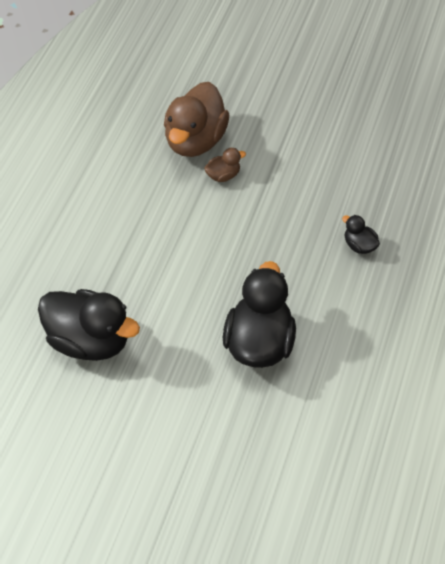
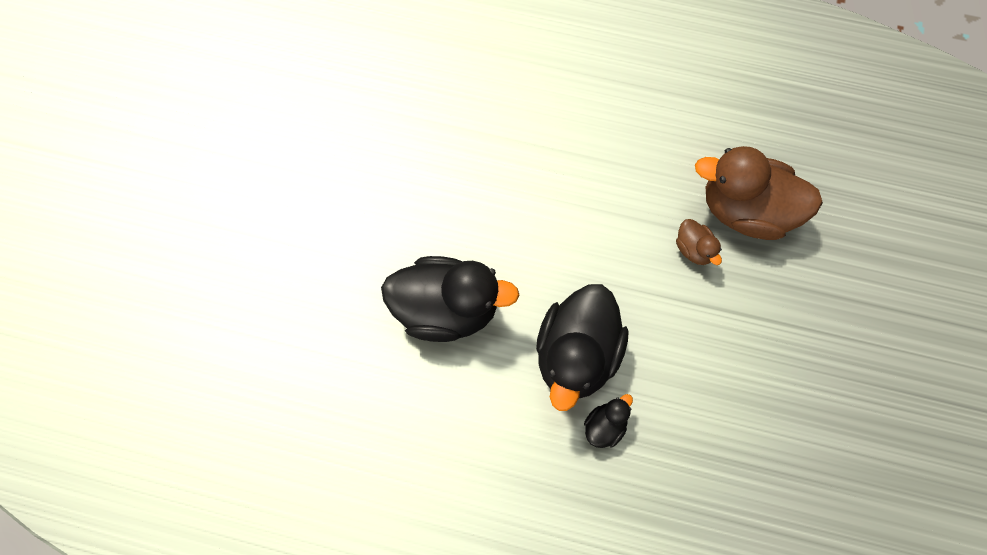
camera: 85 degrees right, 15 degrees up
(90, 341) = (436, 133): black duck -> black duck (576, 355)

